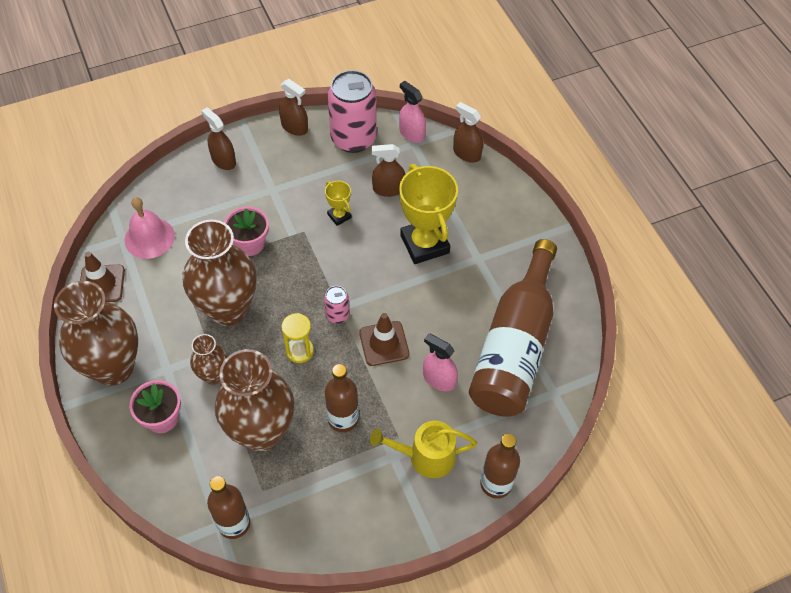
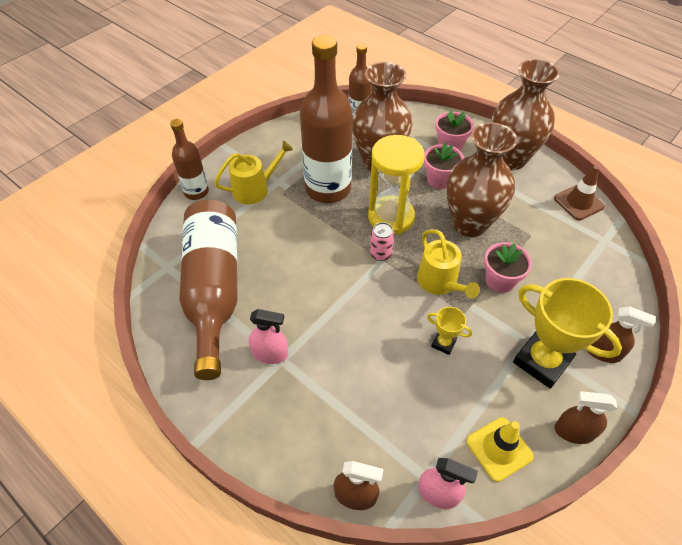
camera: 155 degrees right, 5 degrees down
(149, 238) = (584, 250): pink bell -> none
(213, 375) = (439, 179): brown vase -> pink flower pot
(299, 351) = (391, 217): yellow hourglass -> yellow hourglass, size x1.91
(303, 264) = (440, 282): none -> yellow watering can
(343, 419) = (328, 189): brown bottle -> brown bottle, size x1.86
(353, 139) = (499, 449): pink can -> yellow traffic cone
(384, 343) = (328, 248): brown traffic cone -> none
(388, 189) = (416, 398): brown spray bottle -> none
(424, 244) = (342, 351): yellow trophy -> yellow trophy (542, 361)
(439, 379) = (269, 240): pink spray bottle -> pink spray bottle (270, 354)

